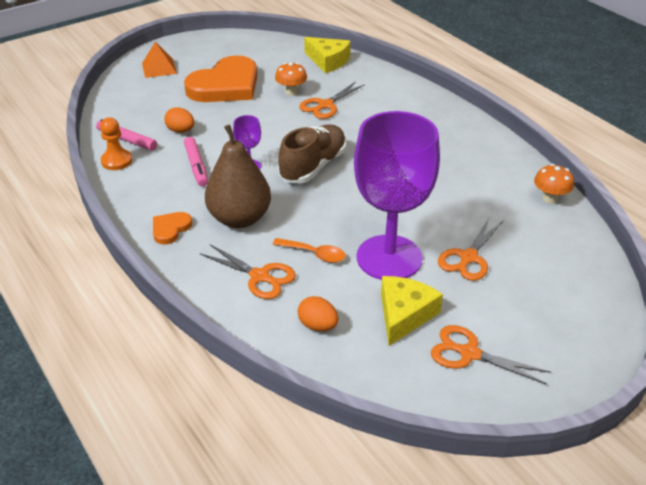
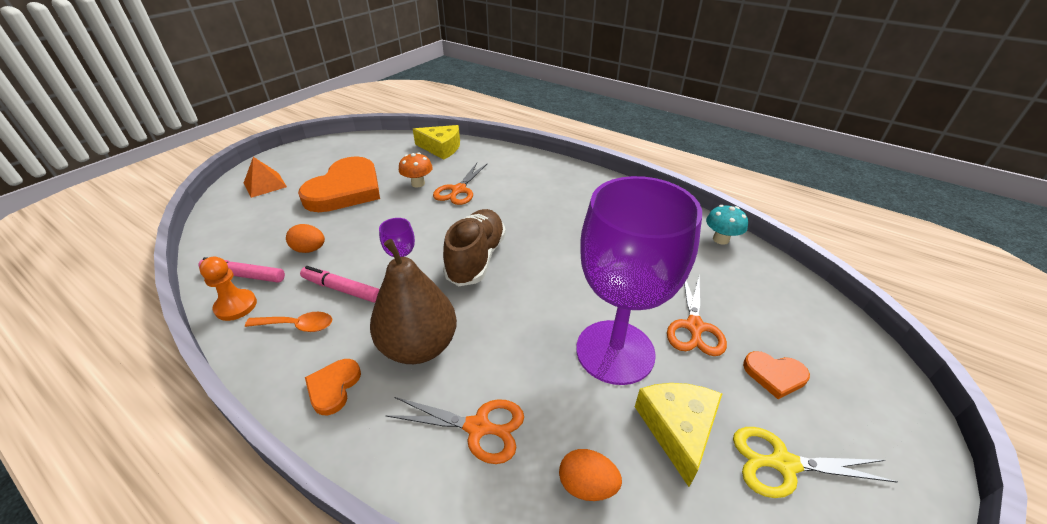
camera: 20 degrees left, 0 degrees up
(196, 166) = (341, 289): pink marker -> pink marker turned 150 degrees clockwise
(314, 254) = (530, 371): orange spoon -> orange spoon (297, 325)
(469, 353) = (783, 464): orange scissors -> yellow scissors
(510, 304) = (774, 375): none -> orange heart
(550, 198) = (721, 239): orange mushroom -> turquoise mushroom

